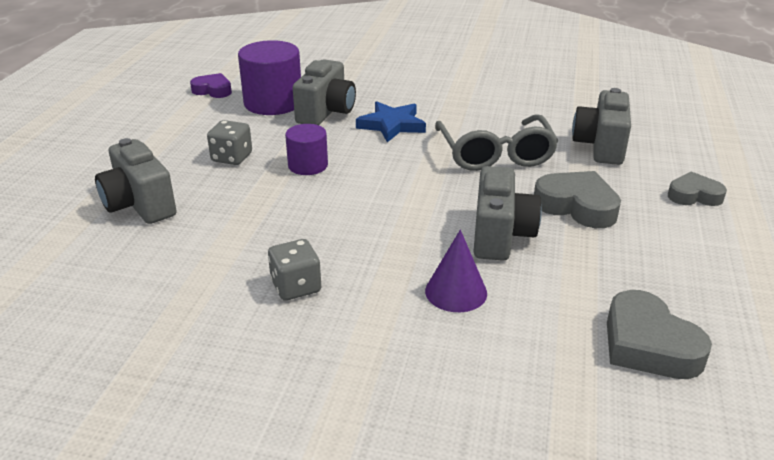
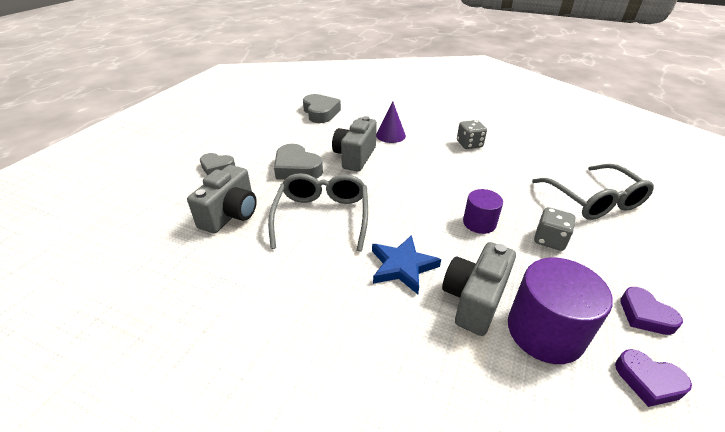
camera: 170 degrees left, 5 degrees up
(139, 205) = (594, 201): grey camera -> grey glasses
(182, 117) = (645, 315): none -> purple heart

